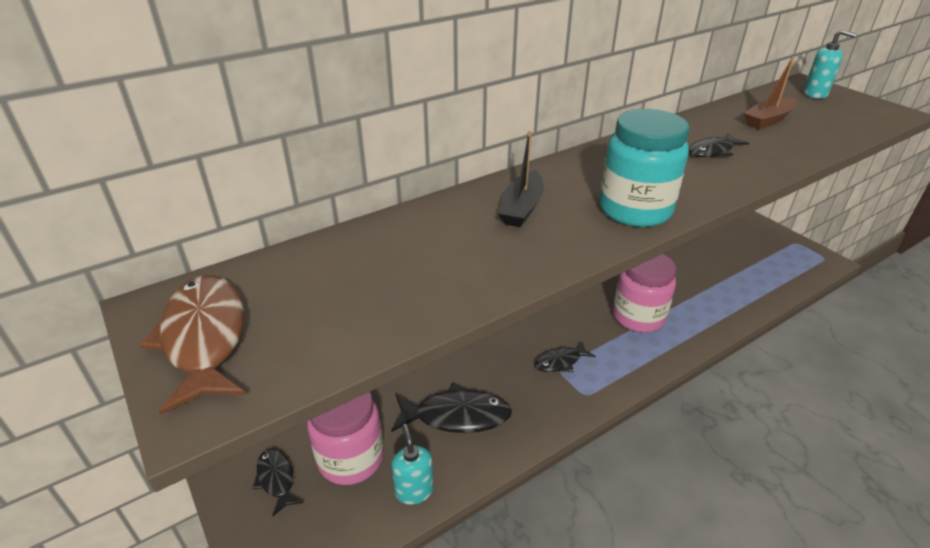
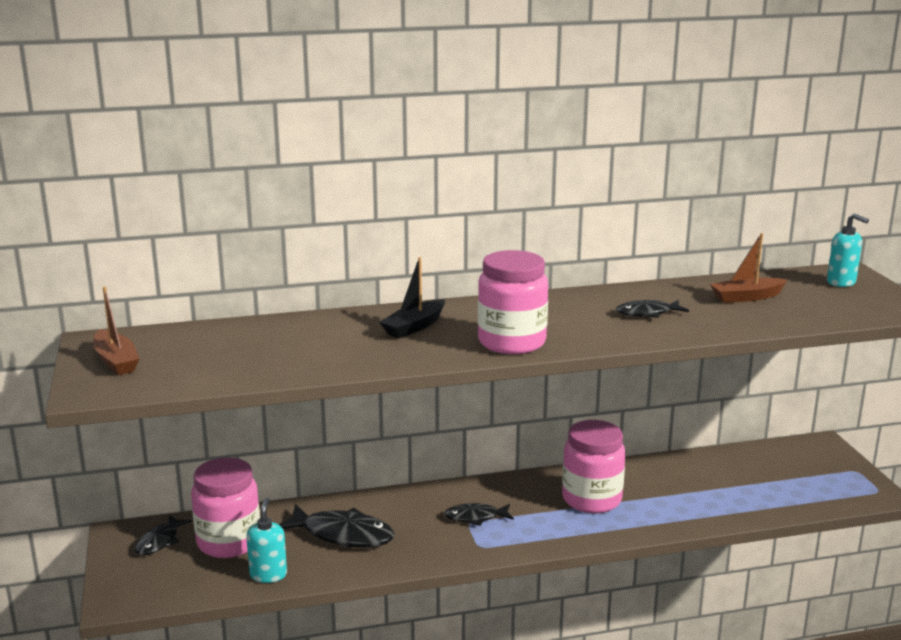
camera: 20 degrees right, 15 degrees down
(204, 338) = (116, 361): brown fish -> brown boat
(276, 479) = (159, 541): black fish -> black fish turned 150 degrees counterclockwise
(635, 210) = (511, 342): turquoise jar -> pink jar

